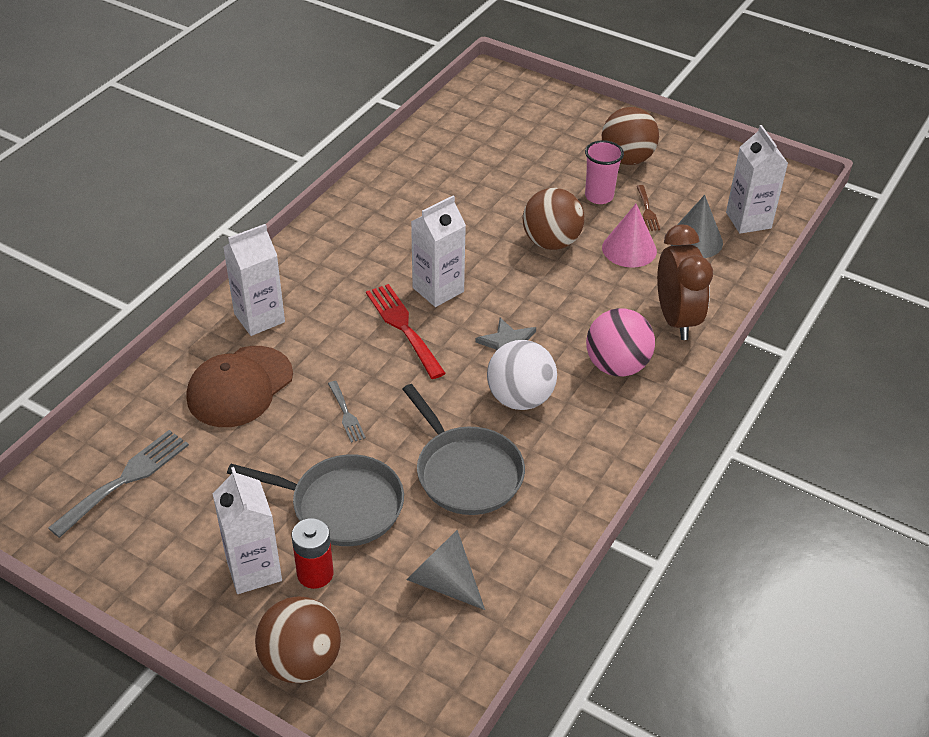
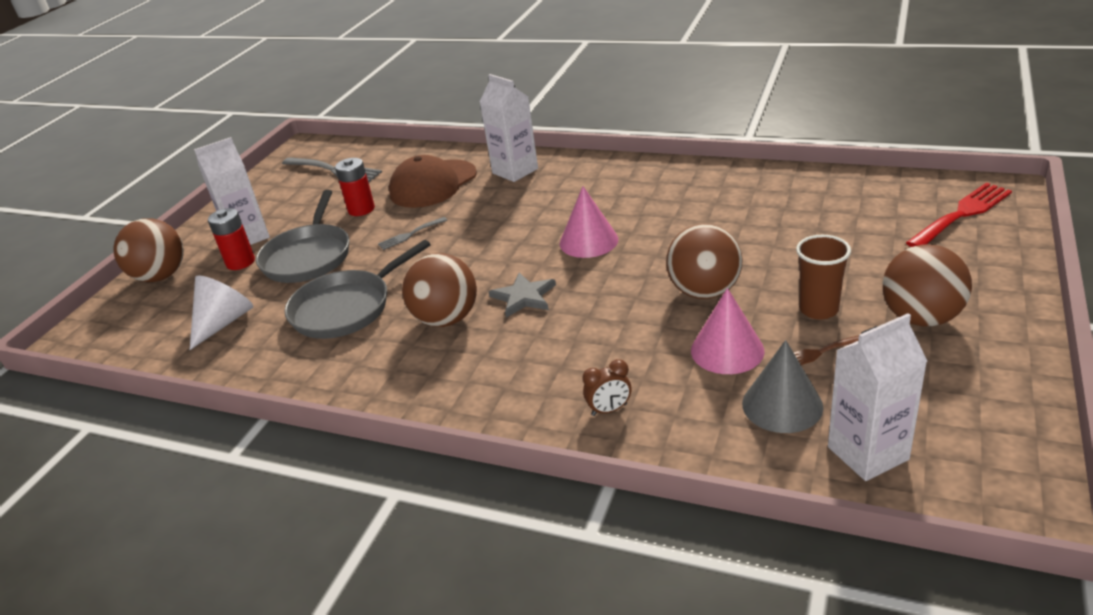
camera: 85 degrees right, 10 degrees down
(240, 387) = (433, 184): brown cap -> brown cap turned 75 degrees counterclockwise
(257, 454) = (361, 209): none -> red battery
(403, 327) = (527, 235): red fork -> red fork (962, 214)
(438, 289) = (588, 241): white carton -> pink cone
(443, 581) = (223, 322): grey cone -> white cone
(520, 398) = (446, 319): white ball -> brown ball
(599, 196) = (818, 309): pink cup -> brown cup
(617, 366) = (511, 375): pink ball -> none
(676, 319) = (609, 410): brown clock -> brown clock, size x0.44

